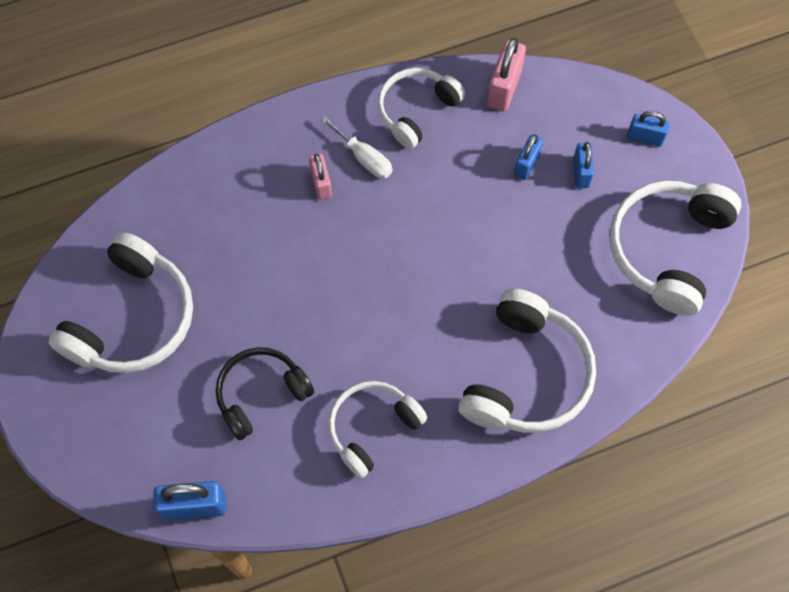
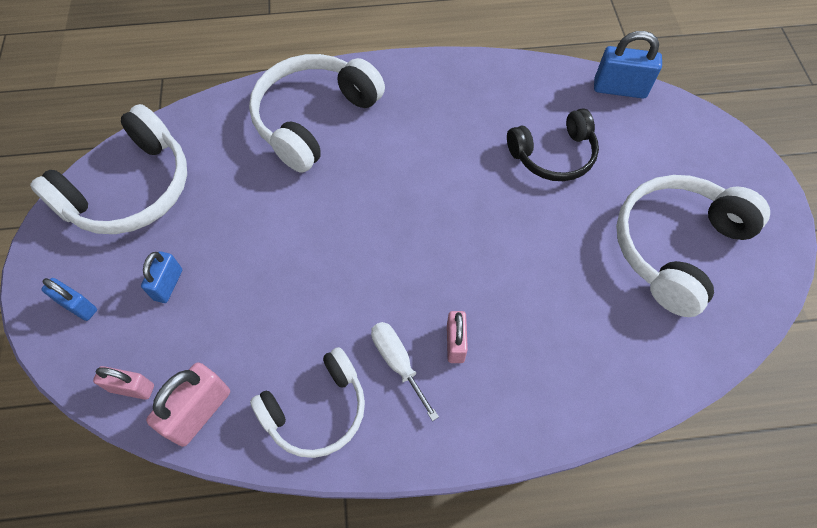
camera: 165 degrees left, 5 degrees down
(372, 428) = (460, 110): white headphones -> none
(526, 164) = (220, 308): blue padlock -> none
(564, 92) = (132, 388): none -> pink padlock

